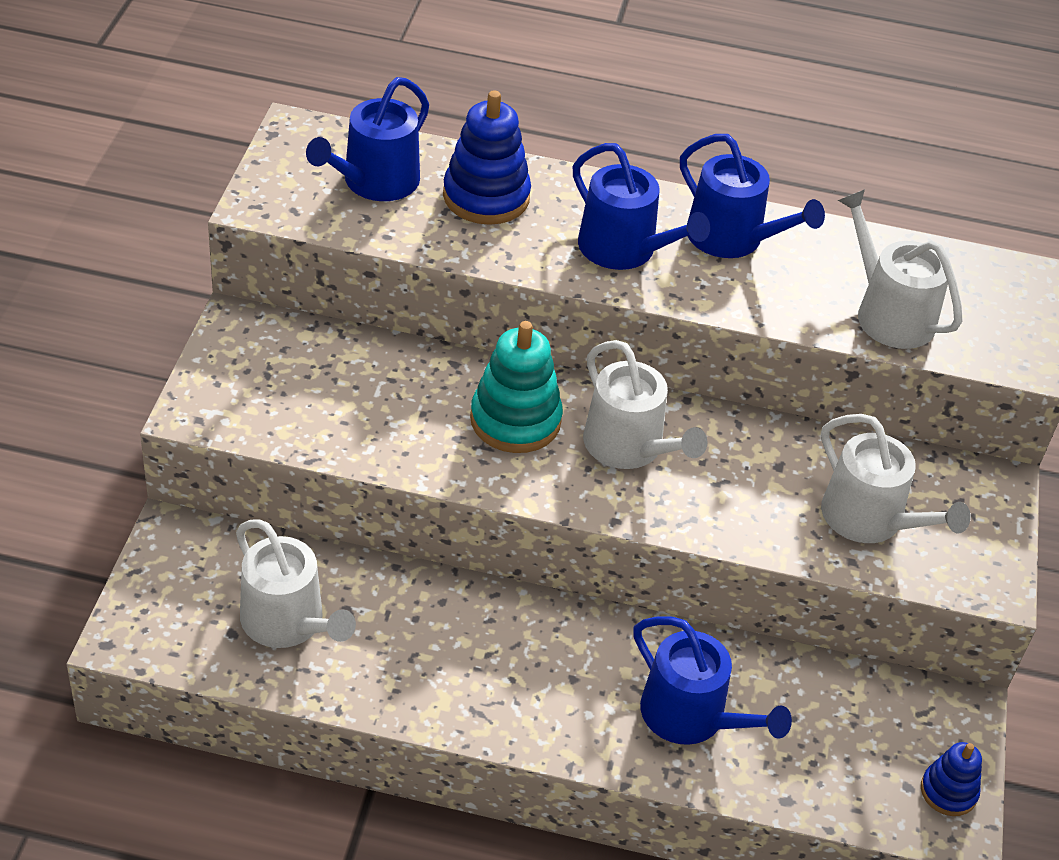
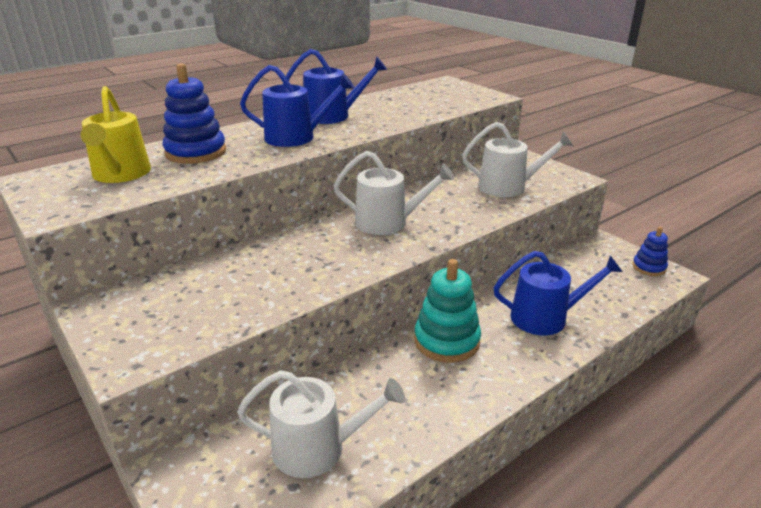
camera: 45 degrees left, 15 degrees down
(375, 182) = (120, 174): blue watering can -> yellow watering can
(515, 420) = (323, 245): turquoise stacking toy -> turquoise stacking toy (446, 341)
(888, 314) = (429, 107): white watering can -> none

